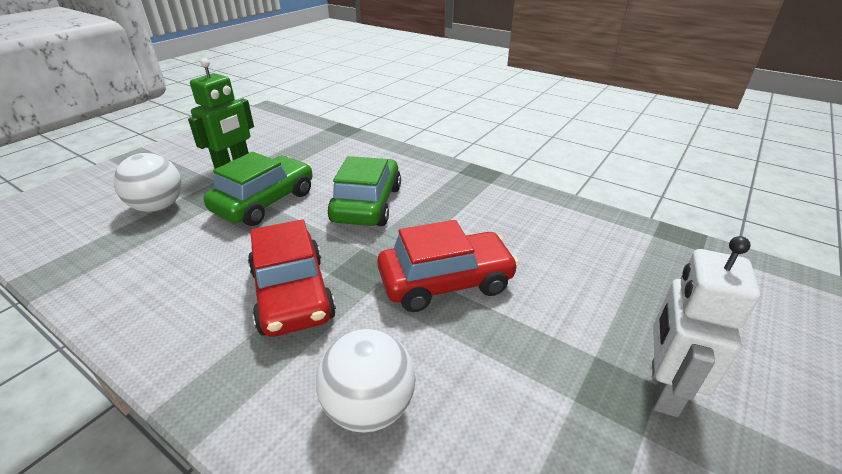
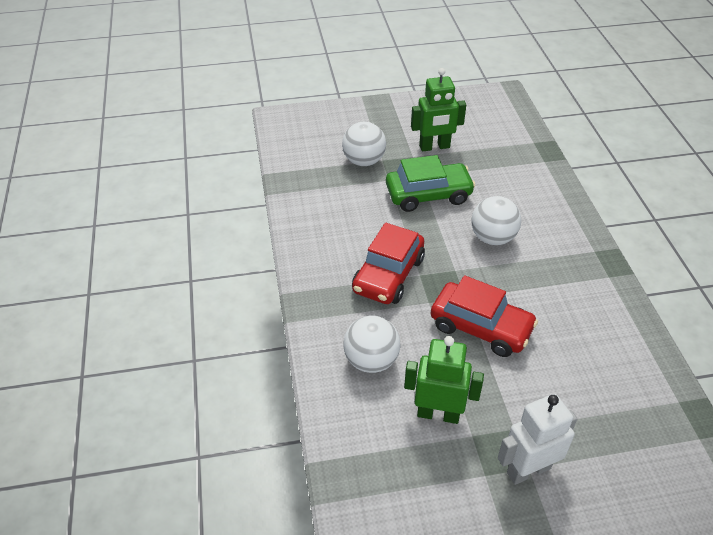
camera: 45 degrees right, 10 degrees up
(367, 204) = (492, 238): green car -> white ball
(514, 406) = (438, 414): none -> green robot

